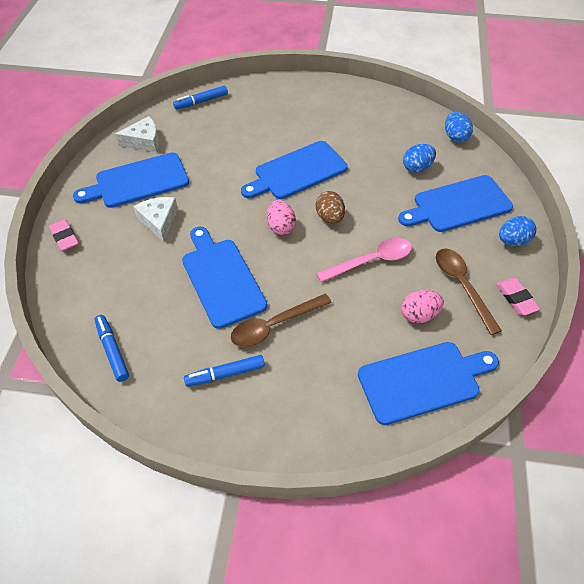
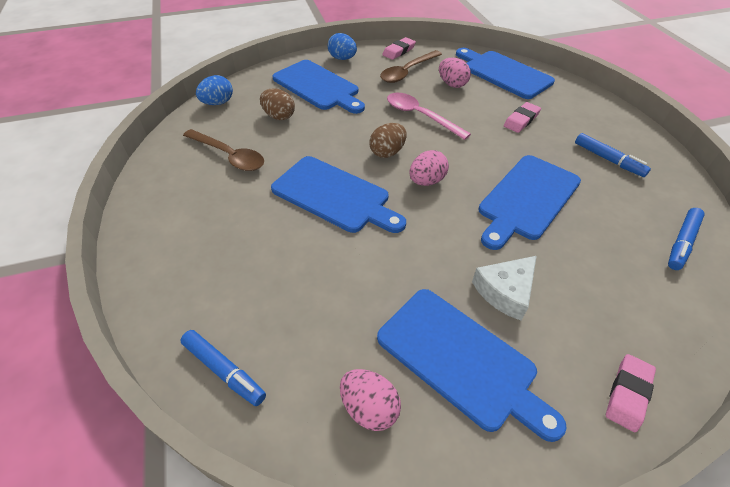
camera: 115 degrees left, 5 degrees down
(144, 141) = (369, 408): white cheese -> pink egg
(274, 325) = (537, 148): brown spoon -> brown spoon (229, 156)
(323, 340) = (521, 120): none -> pink eraser
(417, 167) = (279, 116): blue egg -> brown egg

